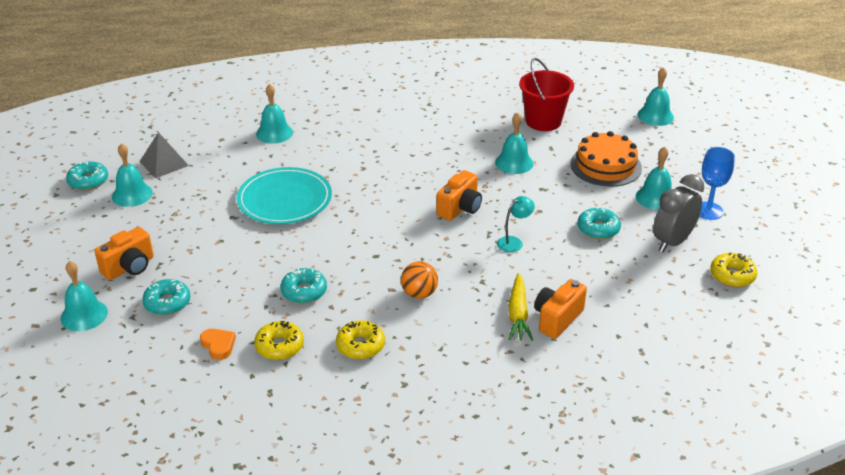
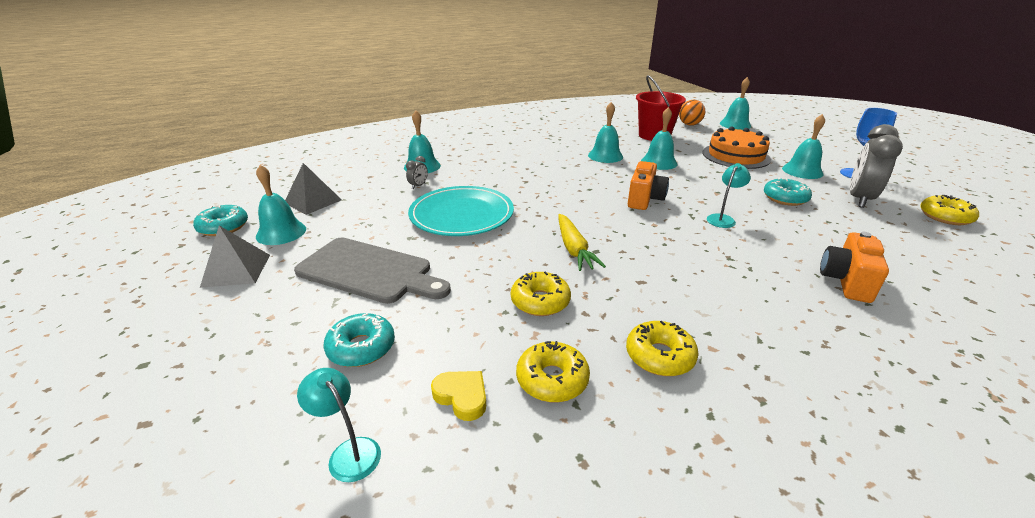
camera: 15 degrees left, 5 degrees down
(84, 315) = (231, 390): turquoise bell -> turquoise bell (605, 156)
(94, 226) = (236, 270): none -> grey pyramid
(129, 267) = (294, 310): orange camera -> none
(143, 362) = (349, 452): none -> turquoise lamp
(190, 244) = (369, 271): none -> grey cutting board
(218, 345) = (462, 396): orange heart -> yellow heart
(261, 159) = (418, 186): none -> grey clock
(304, 291) = (540, 301): turquoise donut -> yellow donut
(419, 293) = (676, 281): orange ball -> orange ball (689, 124)
(518, 314) = (801, 284): yellow carrot -> yellow carrot (574, 249)

